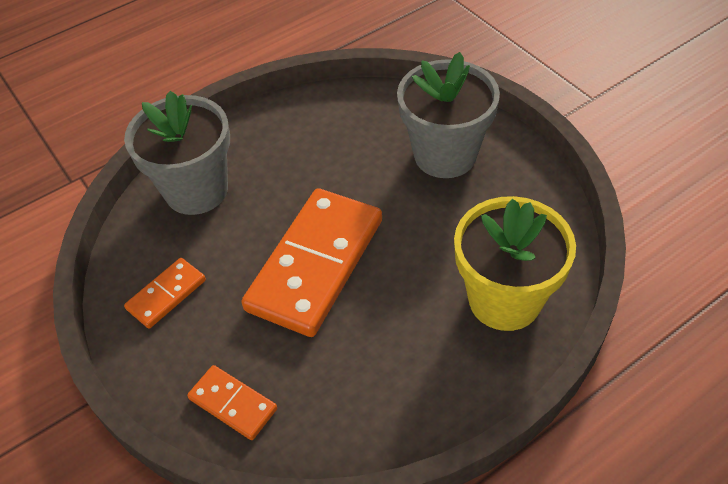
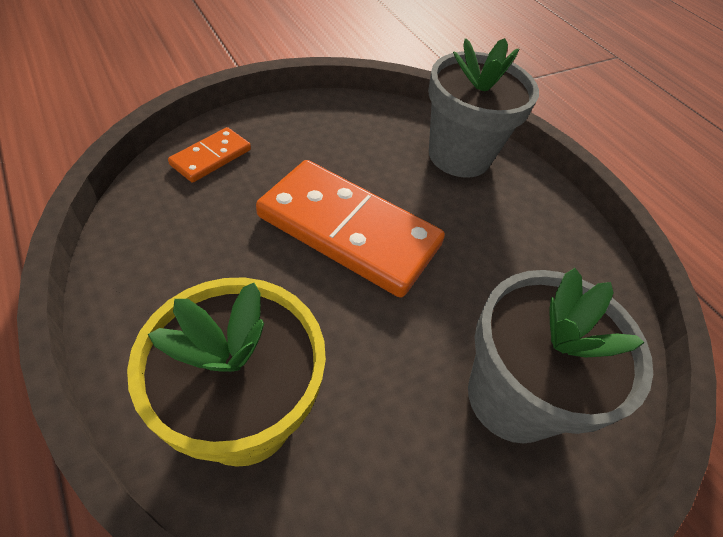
camera: 85 degrees right, 0 degrees up
(166, 294) = (339, 129): orange domino -> none

